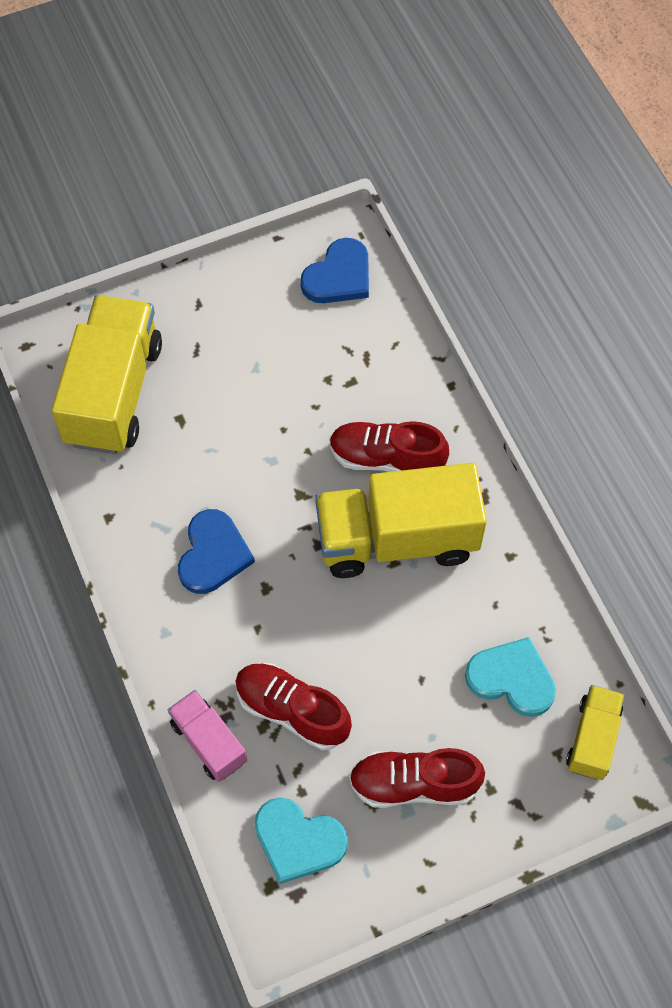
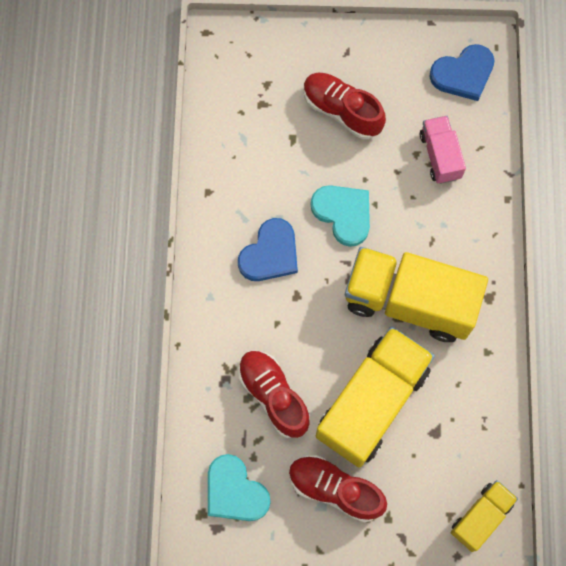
camera: 25 degrees right, 10 degrees up
(114, 393) = (253, 97): yellow truck -> yellow truck (372, 402)
(209, 742) = (205, 391): pink truck -> pink truck (440, 155)
(386, 459) = (431, 236): red shoe -> red shoe (342, 111)
(512, 678) = (443, 445): turquoise heart -> turquoise heart (343, 214)

